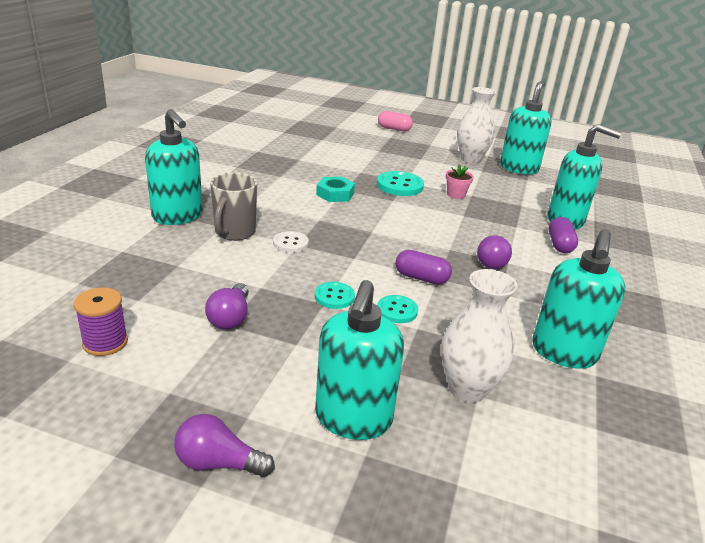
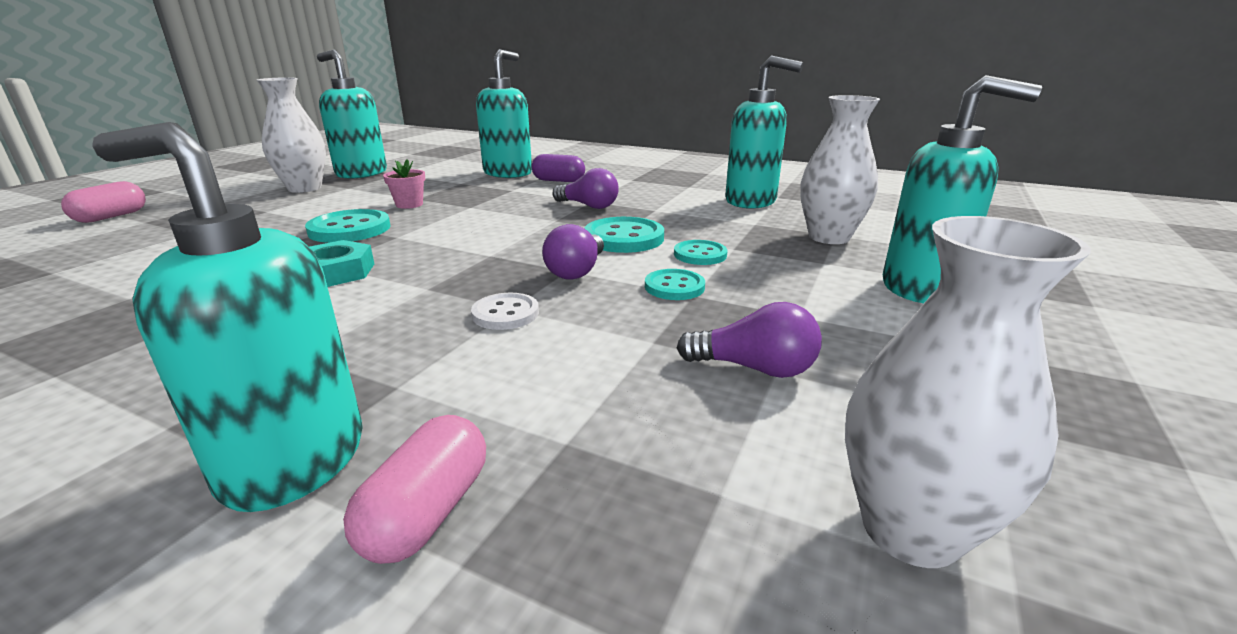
camera: 80 degrees left, 5 degrees down
(105, 342) = (910, 529): purple spool -> white vase
(146, 242) = (427, 512): none -> pink capsule
(178, 216) = (293, 461): turquoise soap dispenser -> turquoise soap dispenser turned 135 degrees counterclockwise
(219, 463) = (1084, 369): purple light bulb -> purple light bulb (577, 271)
(234, 232) = (436, 370): grey mug -> none
(421, 278) = (624, 238): purple capsule -> turquoise button

